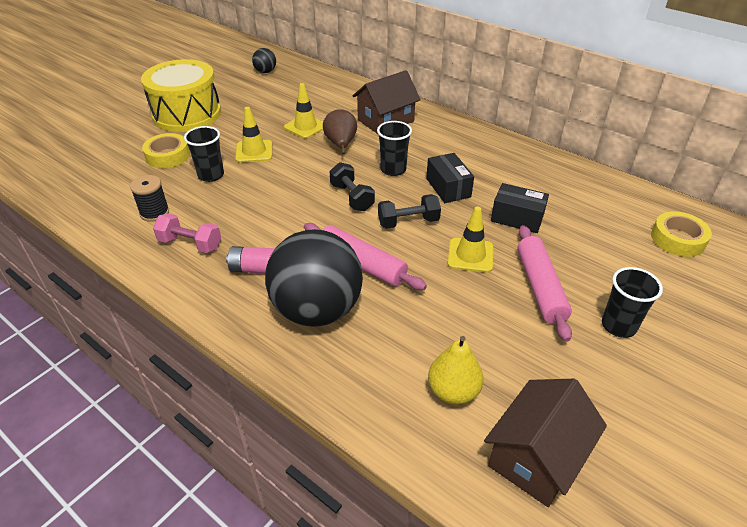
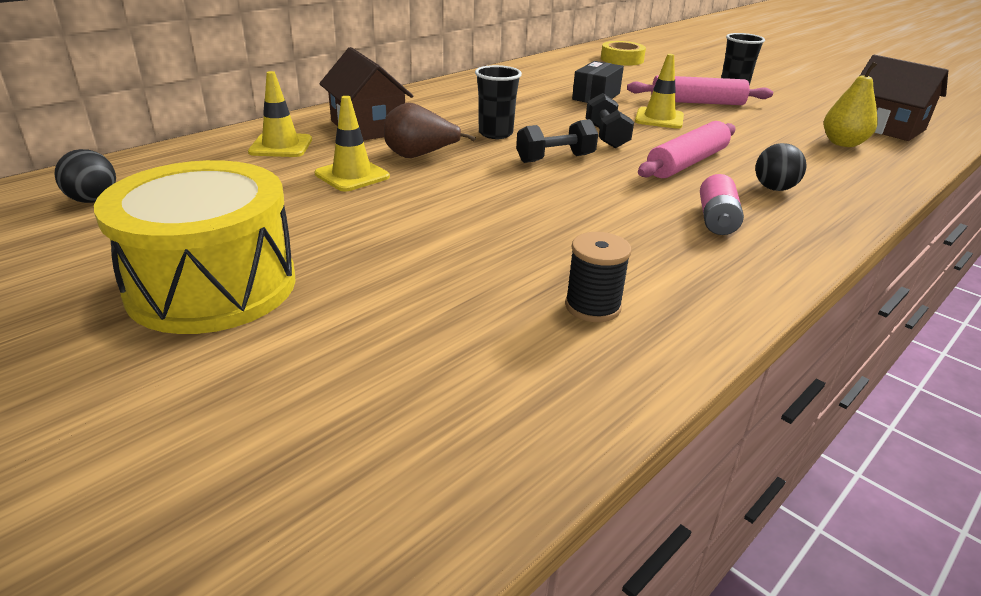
camera: 85 degrees left, 10 degrees down
(168, 156) = (390, 302): yellow tape -> none
(190, 244) = (675, 268): pink dumbbell -> none
(211, 175) = (478, 254): black cup -> none
(254, 151) = (413, 216): yellow traffic cone -> yellow traffic cone (281, 146)
(317, 310) = (774, 188): black ball -> black ball, size x0.42
(448, 188) = (540, 114): black box -> none

